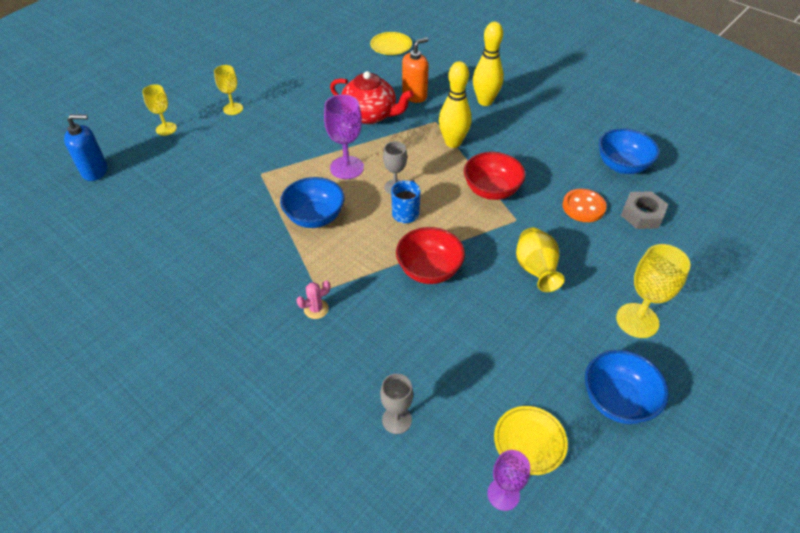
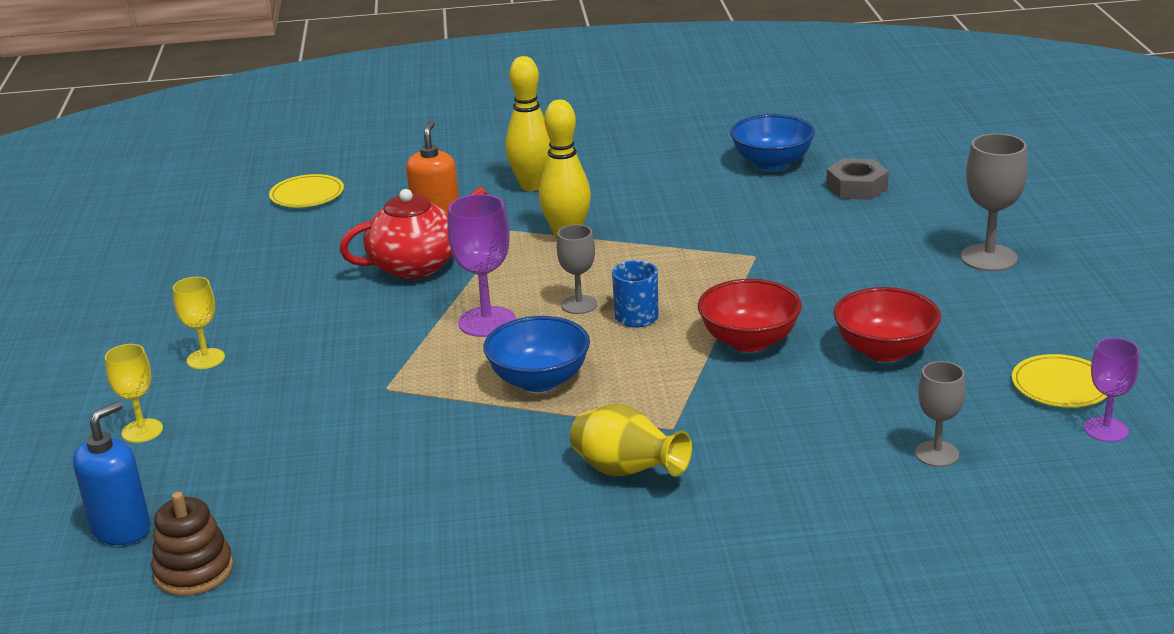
camera: 45 degrees left, 20 degrees down
(82, 210) = (194, 571): none -> brown stacking toy
(316, 309) = (699, 442): pink cactus -> none
(491, 190) = (686, 249): red bowl -> red bowl (885, 351)
(535, 270) = (845, 279): yellow vase -> yellow vase (627, 472)
(583, 207) = (796, 211): orange button -> none
(617, 400) = (1070, 316): blue bowl -> none
(637, 320) = (988, 258): yellow goblet -> grey goblet

